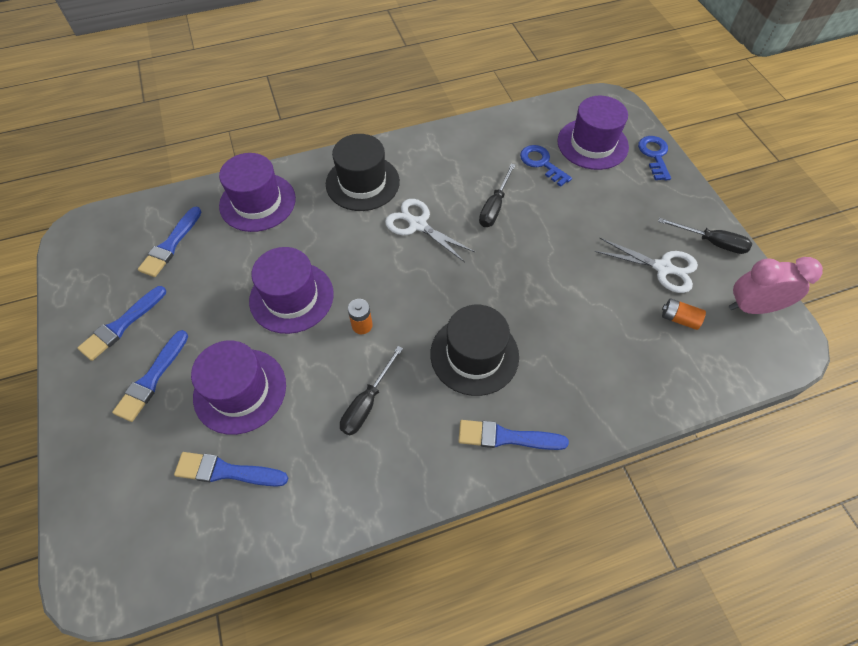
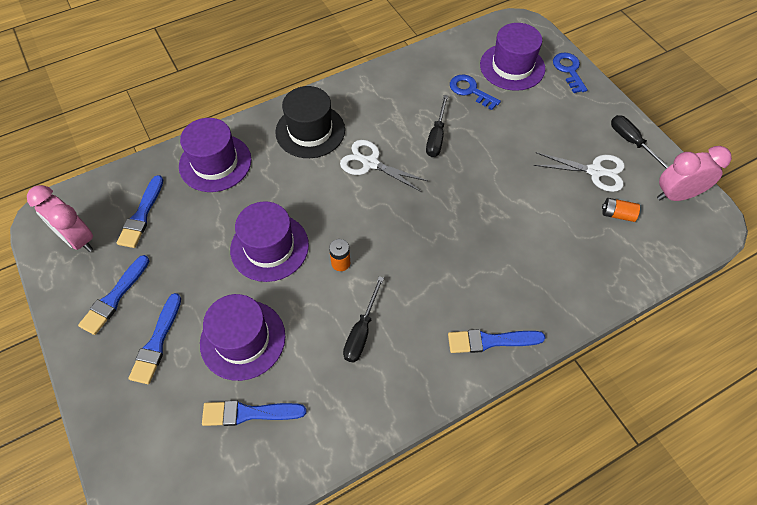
camera: 10 degrees left, 0 degrees up
(102, 260) = (78, 239): none -> pink clock
(474, 355) = (447, 273): black hat -> none
(711, 242) = (632, 143): black screwdriver -> black screwdriver turned 135 degrees counterclockwise

